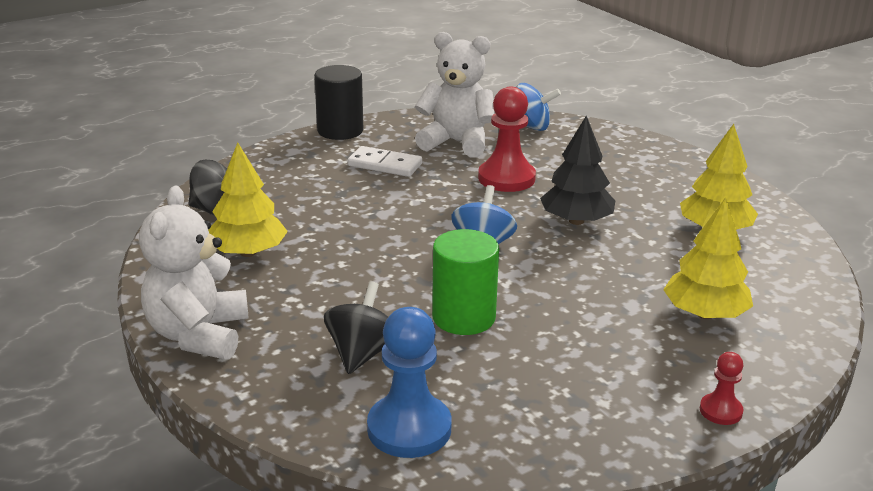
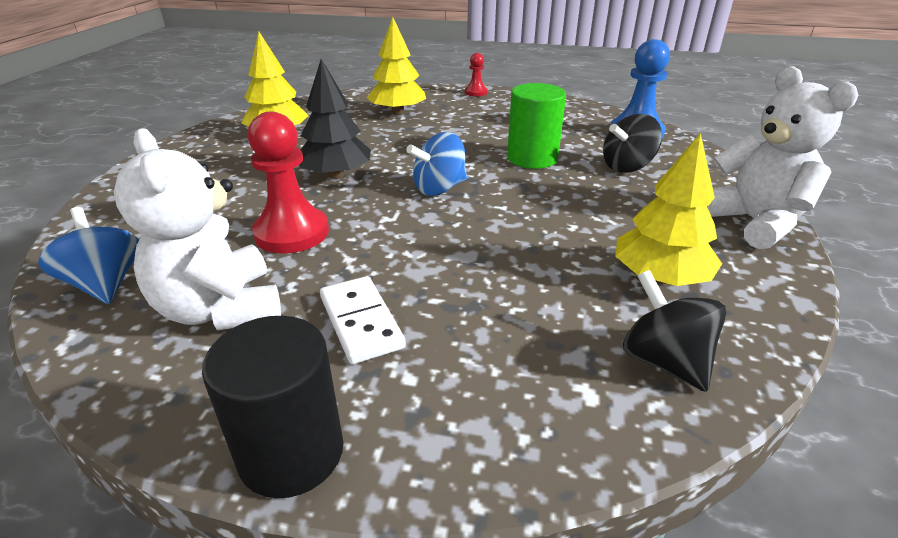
camera: 135 degrees left, 5 degrees up
(199, 335) = (753, 222): white teddy bear -> white teddy bear turned 75 degrees counterclockwise

